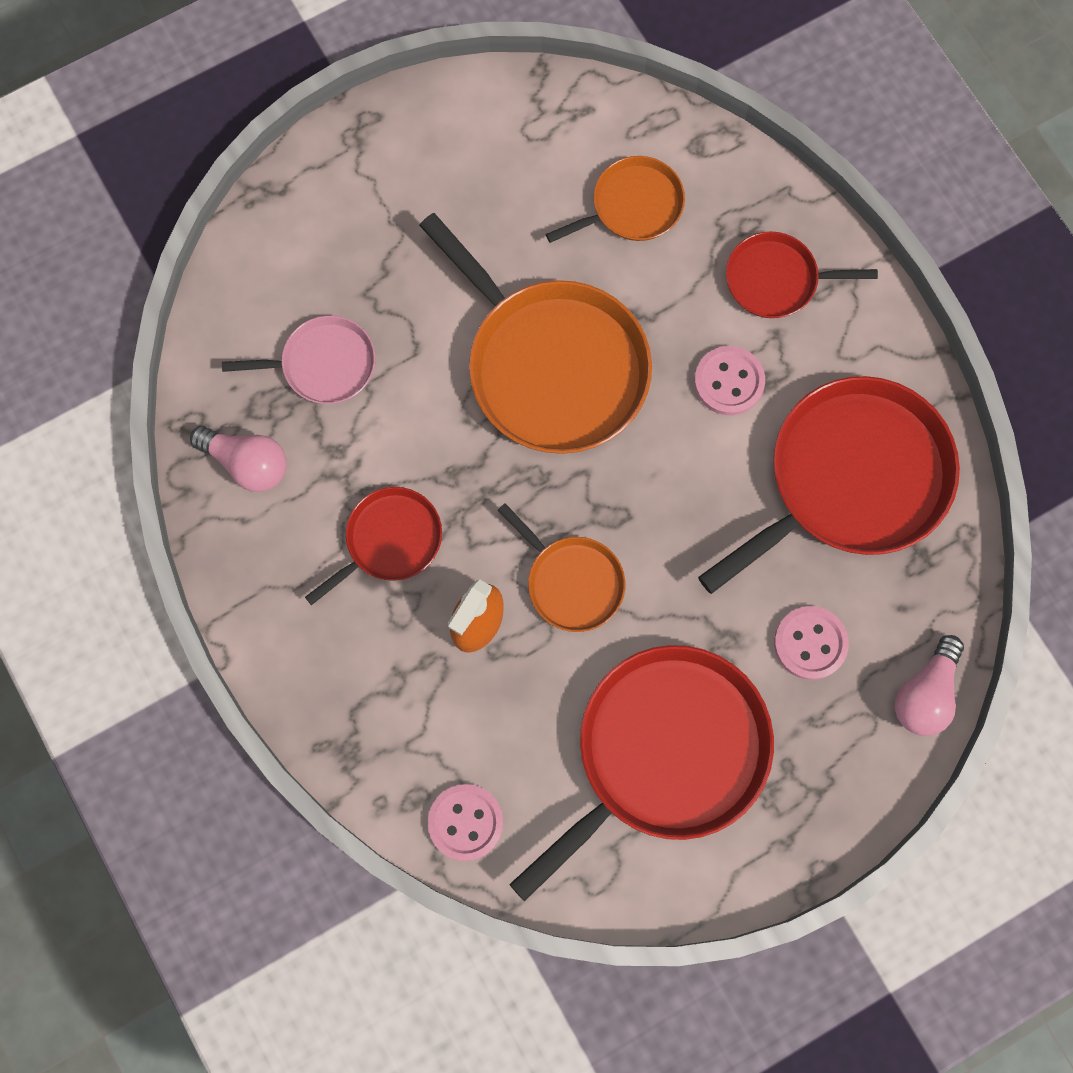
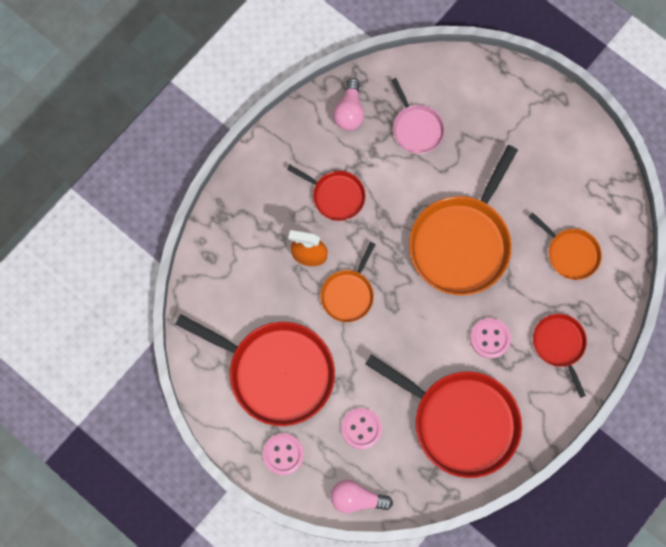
camera: 70 degrees right, 0 degrees up
(465, 822) = (206, 285): pink button -> pink button (283, 454)

